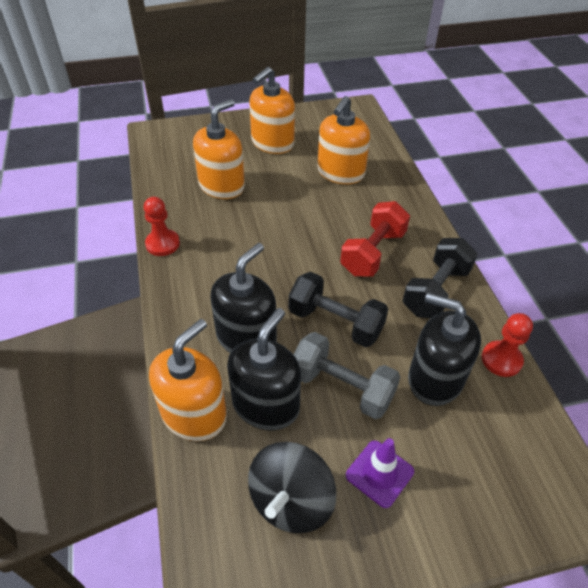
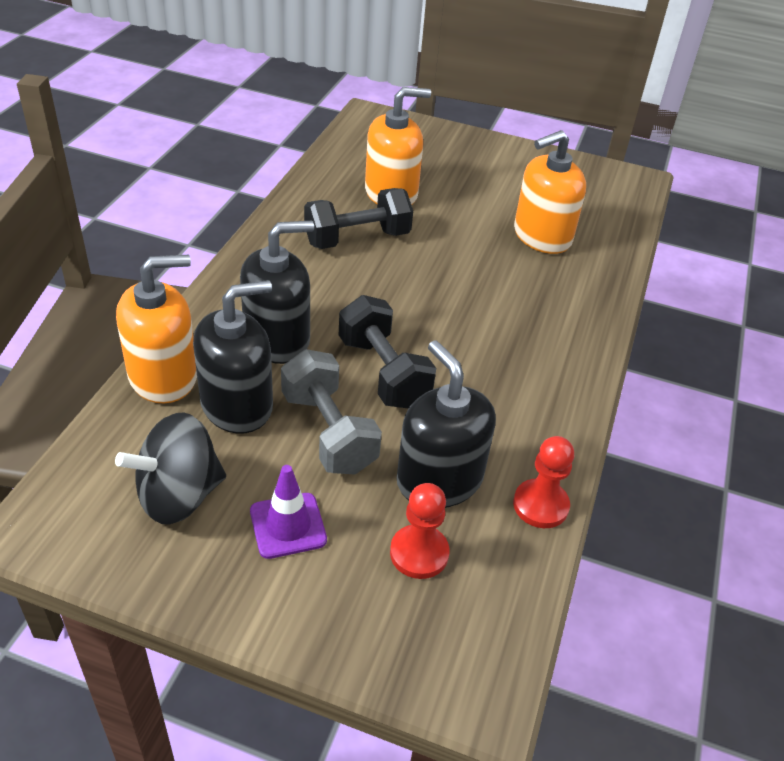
camera: 30 degrees right, 5 degrees down
(162, 244) = (278, 220): red pawn -> red pawn (419, 553)
(272, 143) = (490, 175): orange soap dispenser -> none
(373, 253) = (496, 329): red dumbbell -> none
(435, 291) = (532, 401): black dumbbell -> black dumbbell (357, 238)

